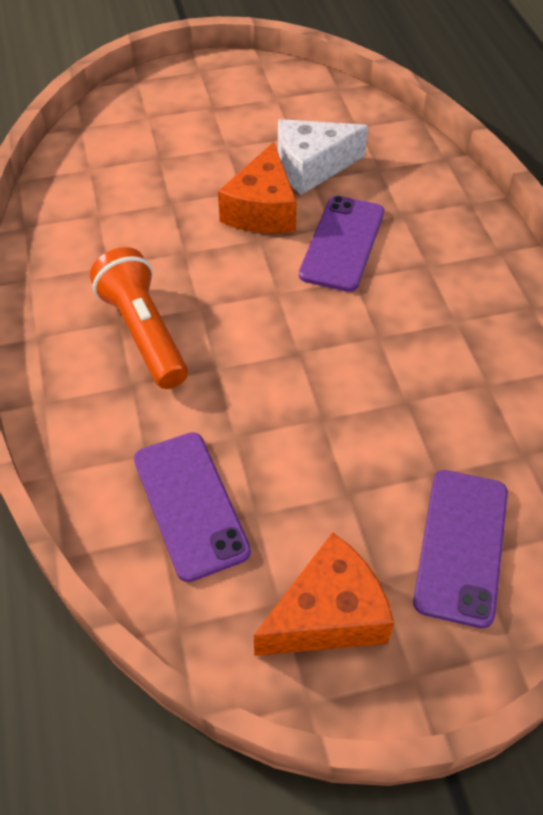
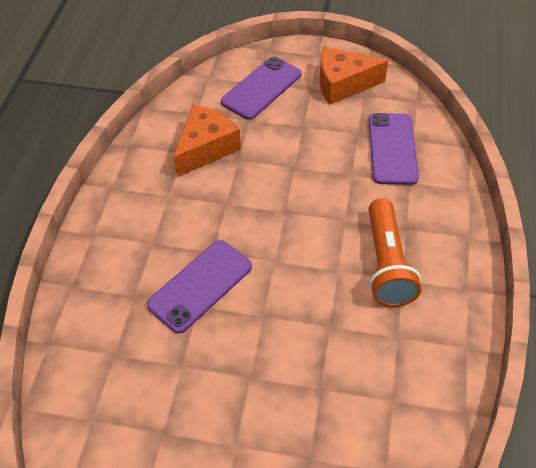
camera: 155 degrees left, 0 degrees up
(262, 210) = (244, 346): orange cheese -> orange cheese (206, 148)
(311, 167) = (171, 381): white cheese -> none

